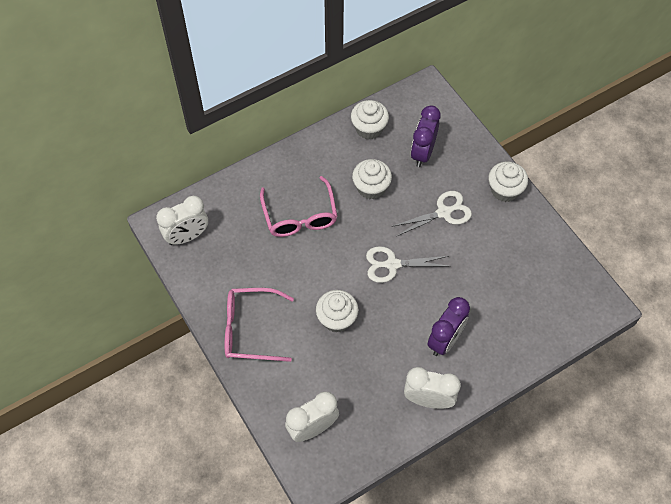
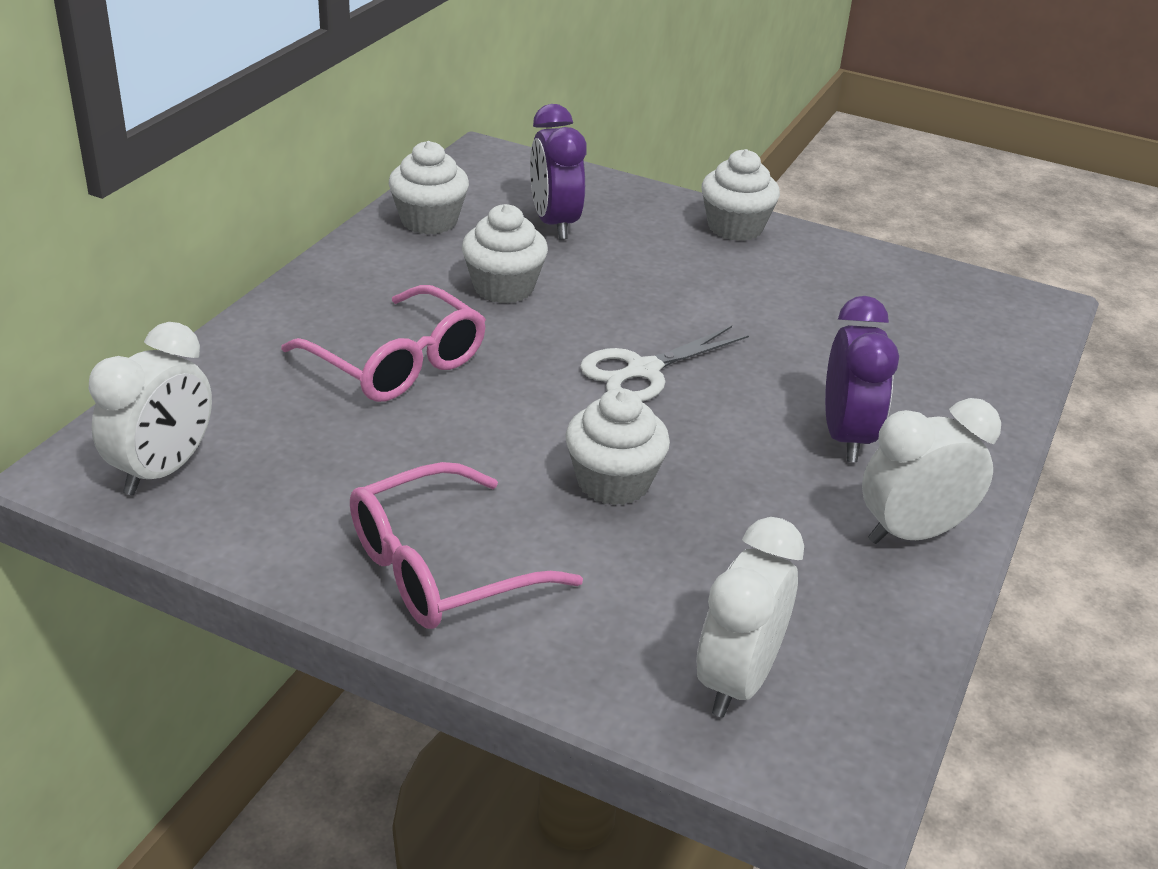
camera: 35 degrees left, 25 degrees down
(444, 212) = (664, 279): white scissors -> none

